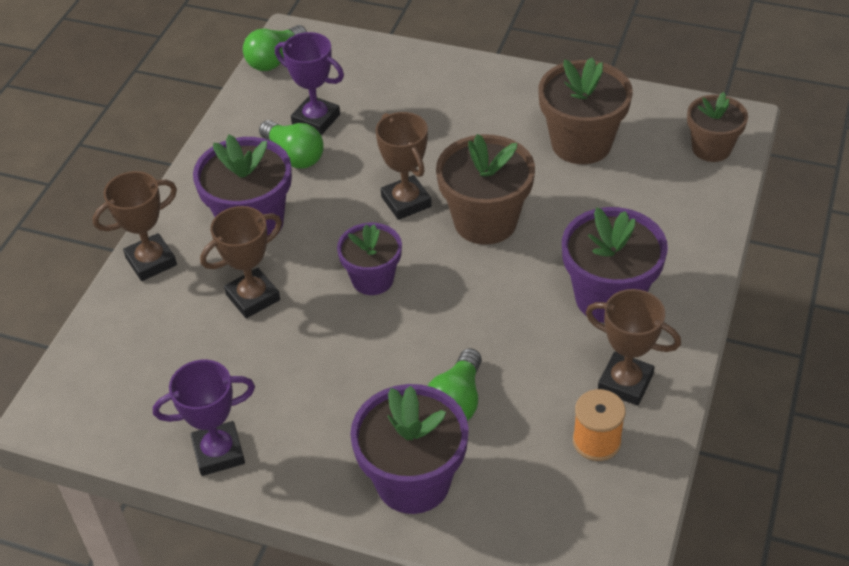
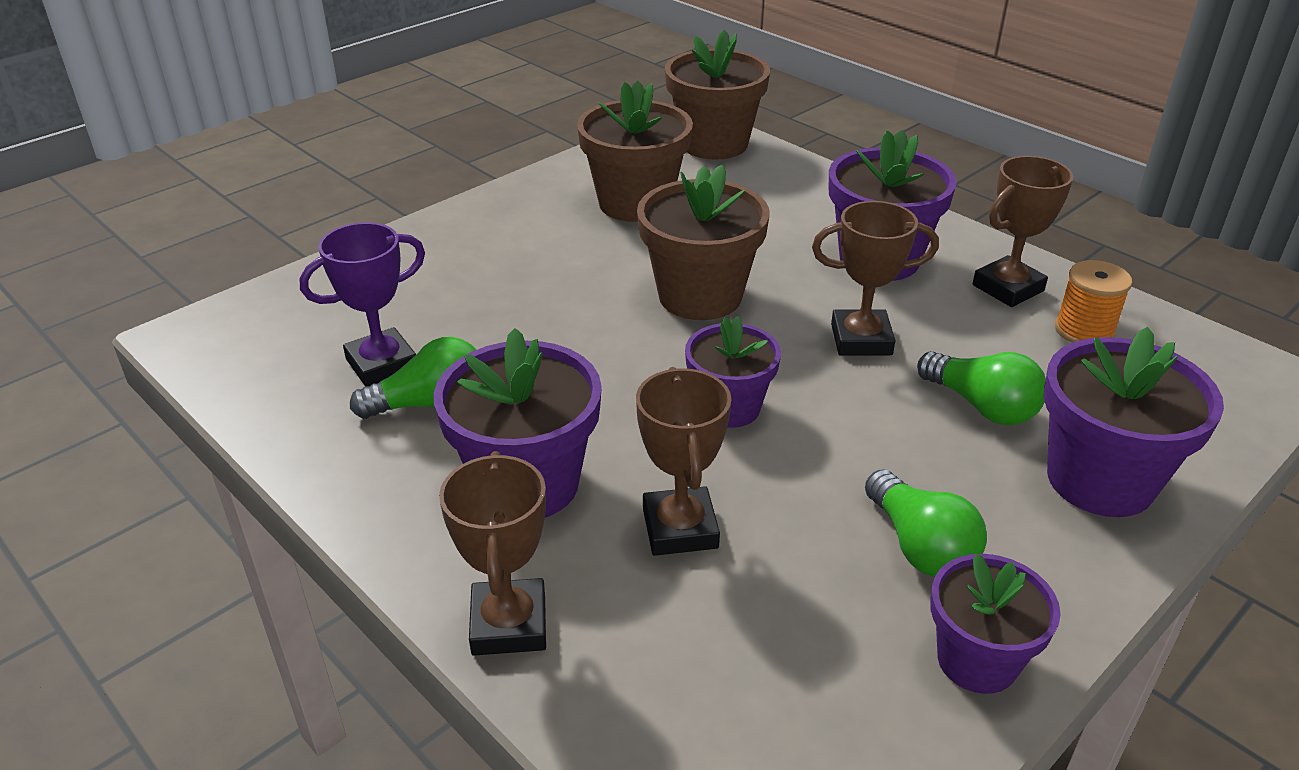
camera: 65 degrees left, 10 degrees down
(218, 452) = (977, 660): purple trophy -> purple flower pot
(275, 59) = (214, 363): green light bulb -> green light bulb (920, 546)
(406, 202) = (614, 340): brown trophy -> brown trophy (861, 339)
(711, 148) = (714, 144): brown flower pot -> brown flower pot, size x1.56

